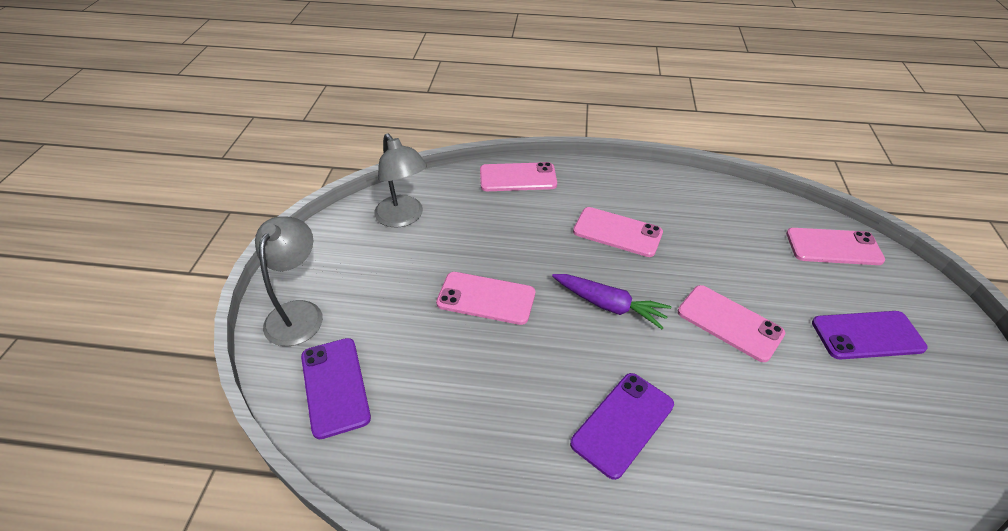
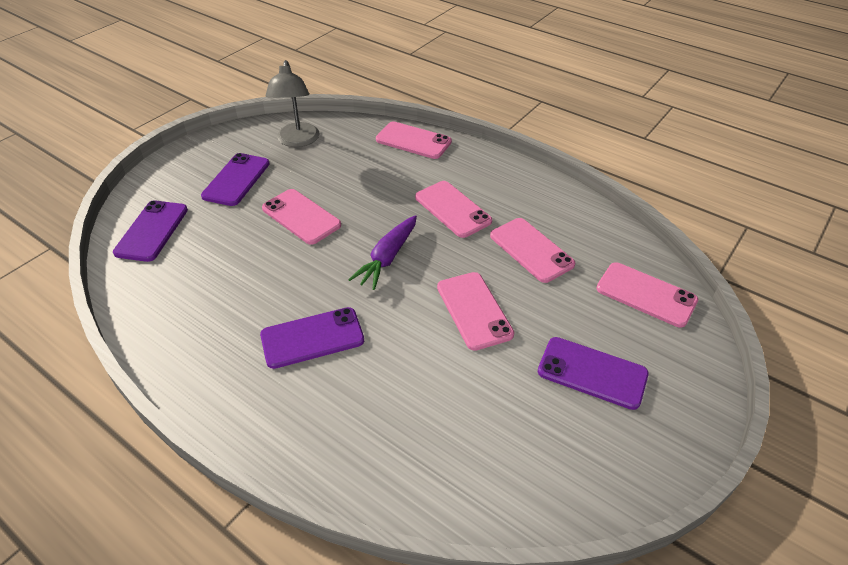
camera: 30 degrees right, 0 degrees up
(298, 313) = (171, 178): grey lamp -> none
(377, 285) = (236, 180): none -> purple phone
(609, 305) = (387, 258): purple carrot -> purple carrot turned 60 degrees clockwise
(716, 244) = (531, 250): none -> pink phone

